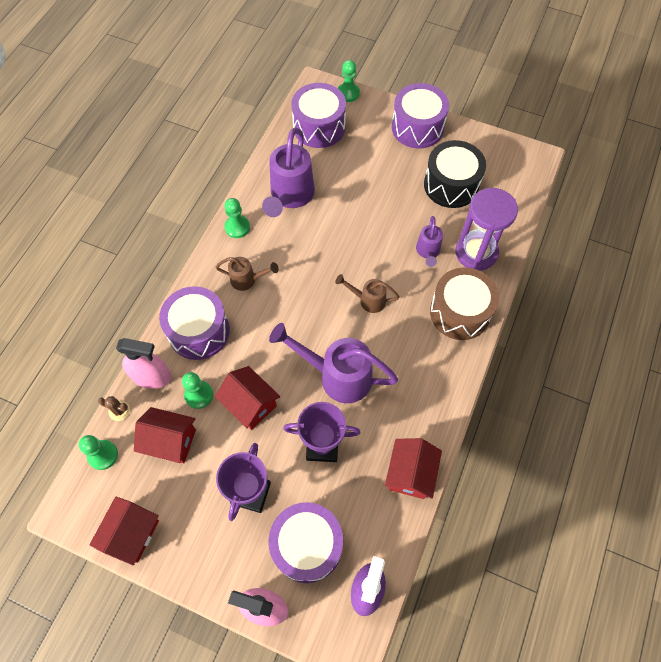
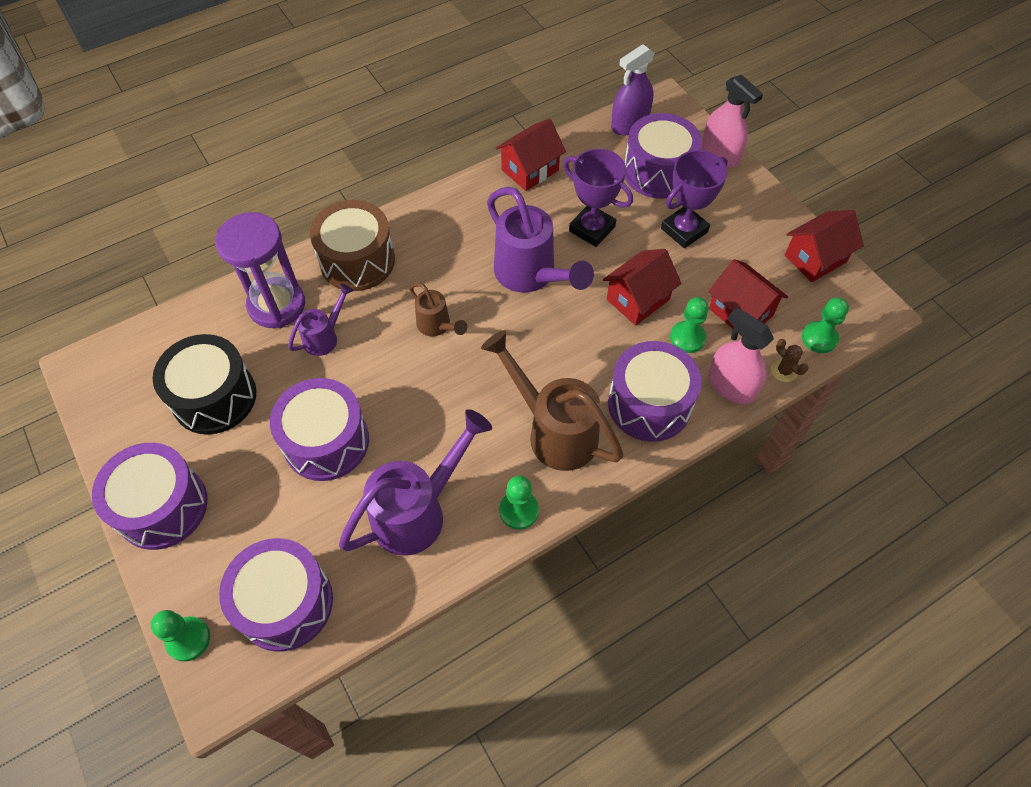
camera: 145 degrees left, 5 degrees down
(247, 280) = (553, 430): brown watering can -> brown watering can, size x1.88
(250, 404) = (638, 299): red house -> red house turned 60 degrees clockwise
(369, 200) = (326, 441): none -> purple drum

